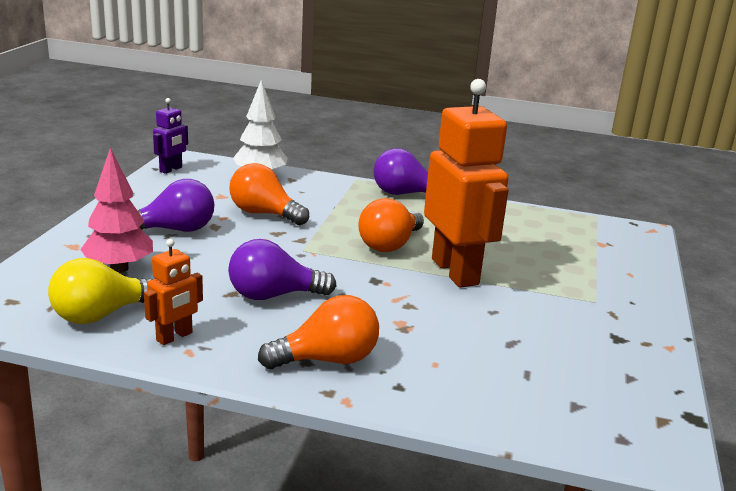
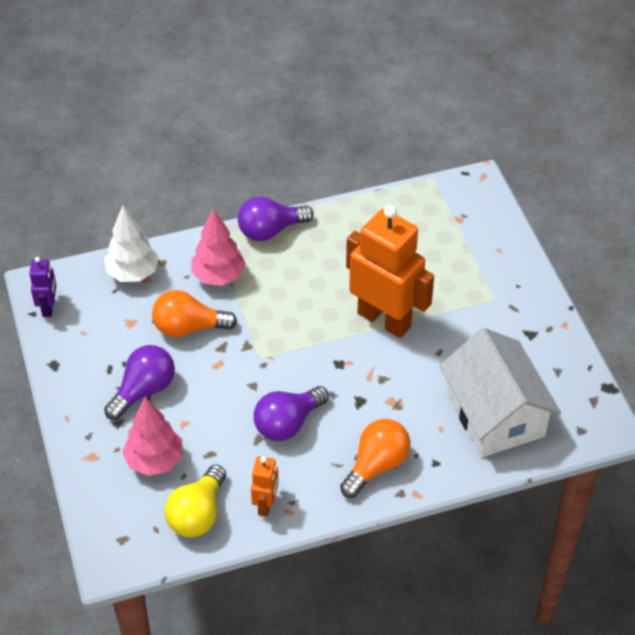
camera: 30 degrees left, 25 degrees up
(328, 199) = (218, 276): none -> pink tree
(390, 244) = (315, 313): orange light bulb -> none
(514, 379) = (495, 414): none -> white house

